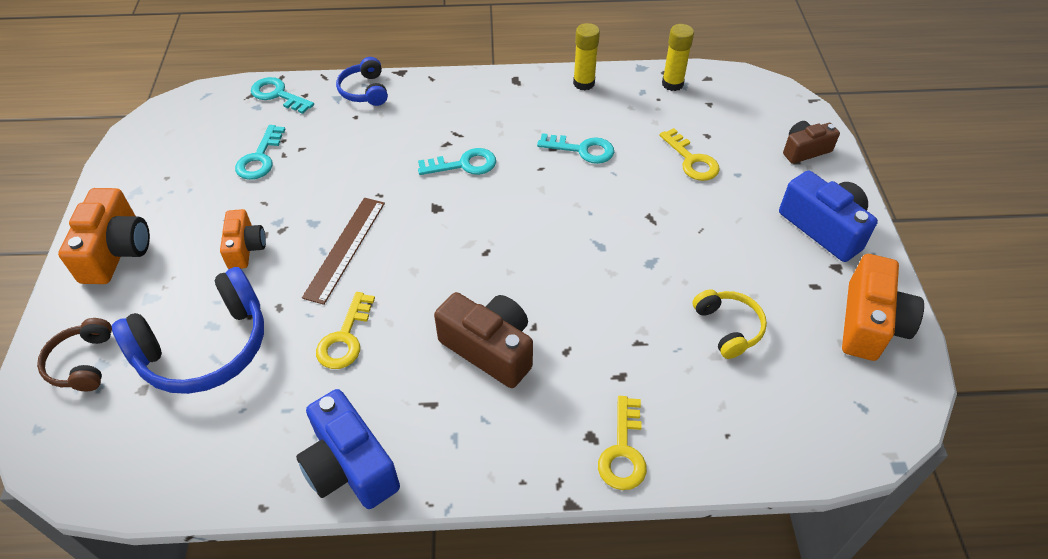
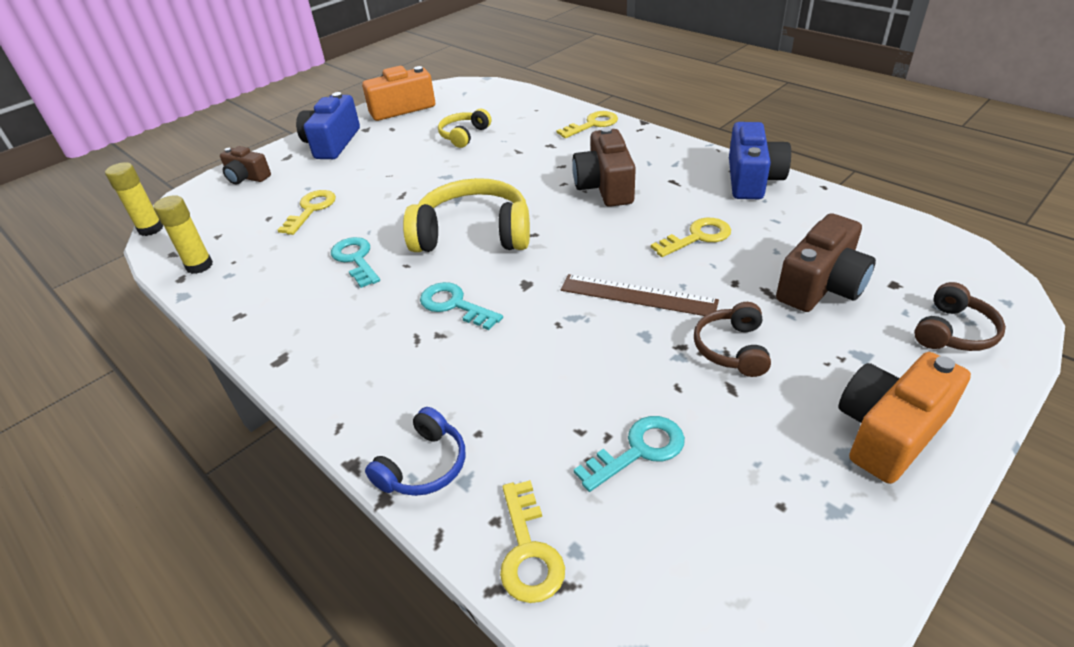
camera: 130 degrees left, 10 degrees down
(205, 348) = (821, 286): blue headphones -> brown camera
(245, 248) = (732, 349): orange camera -> brown headphones
(278, 95) = (528, 550): turquoise key -> yellow key
(345, 248) = (637, 295): brown ruler -> brown ruler turned 45 degrees clockwise
(533, 221) = (473, 234): none -> yellow headphones
(584, 83) = (244, 313): yellow glue stick -> yellow glue stick (151, 229)

